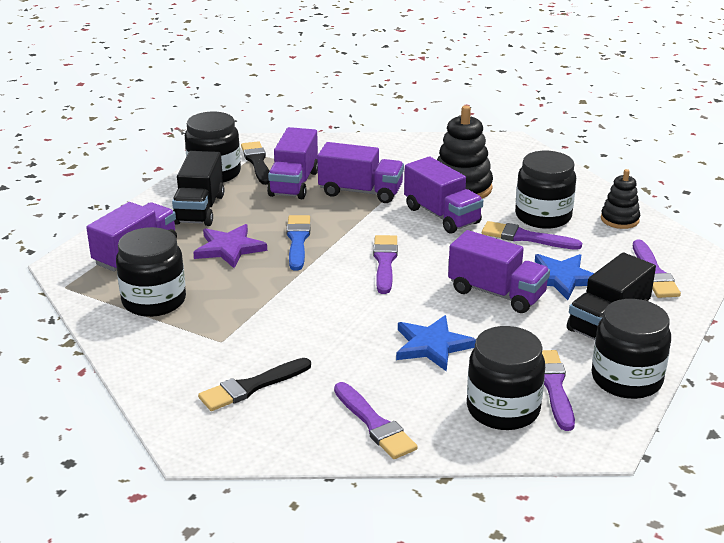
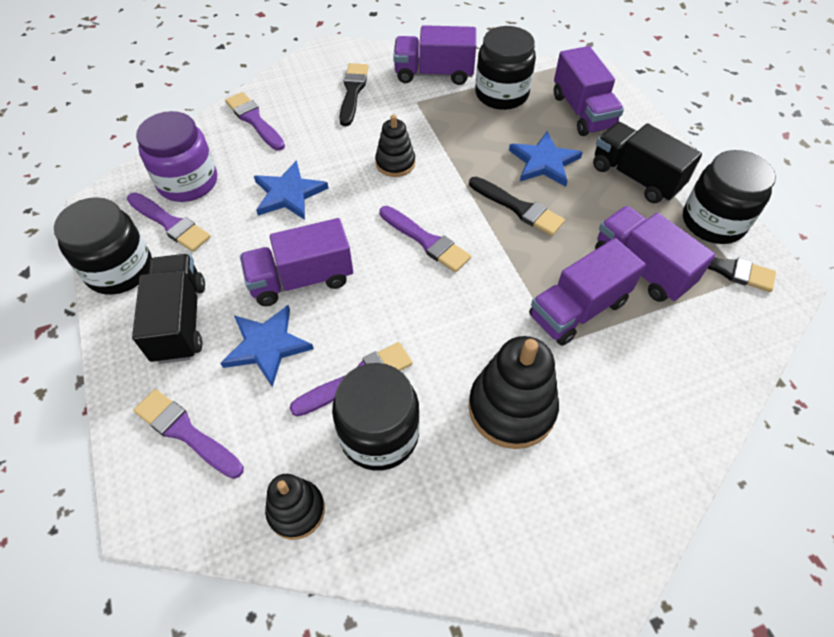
camera: 130 degrees right, 25 degrees up
(229, 248) = (544, 162): purple star -> blue star
(297, 240) = (518, 208): blue brush -> black brush
(322, 312) = (395, 163): none -> black stacking toy
(375, 424) = (254, 120): purple brush -> purple brush turned 45 degrees clockwise
(442, 215) = (467, 341): purple truck -> purple truck (434, 74)
(503, 409) = (188, 182): black jar -> purple jar

